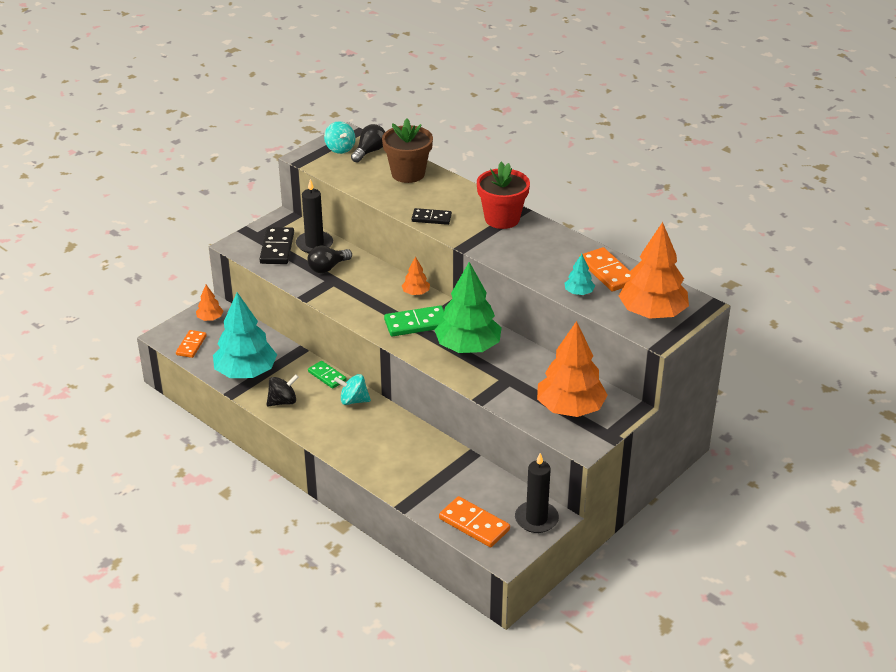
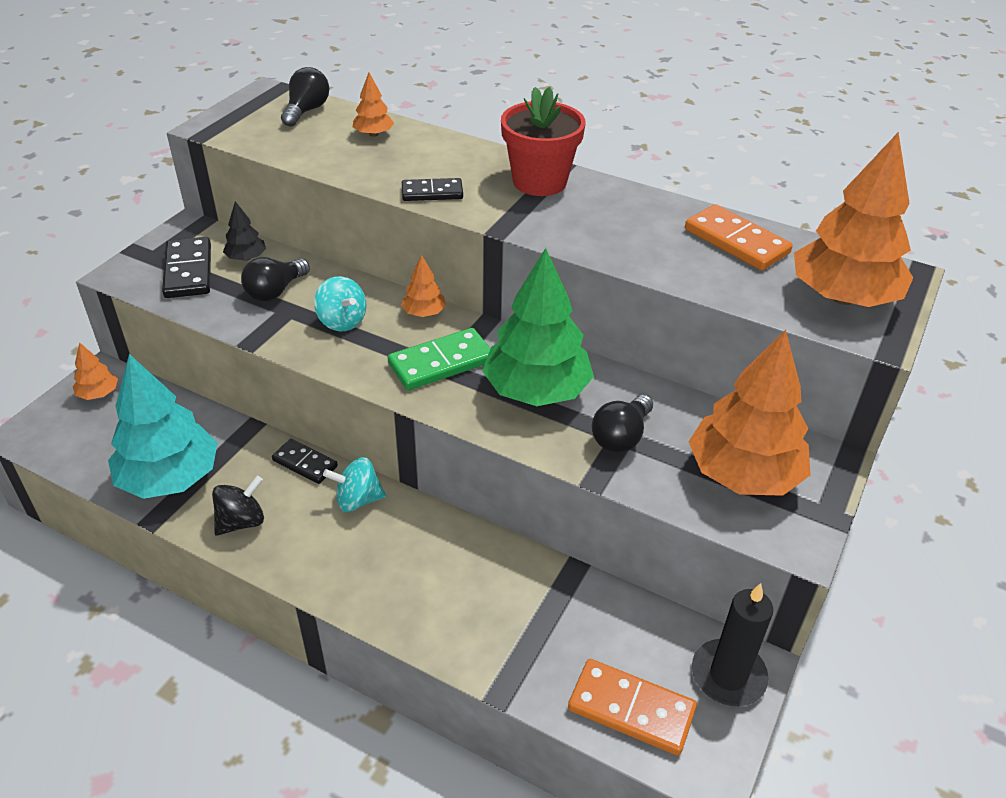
camera: 15 degrees left, 5 degrees up
(191, 345) = (72, 444): orange domino -> none
(314, 244) = (246, 258): black candle -> black tree
(327, 376) = (305, 463): green domino -> black domino
(340, 149) = (260, 111): turquoise spinning top -> turquoise spinning top (342, 321)
(408, 174) = (373, 134): brown flower pot -> orange tree
(507, 379) = (621, 436): none -> black light bulb
(579, 293) = (712, 279): turquoise tree -> none

